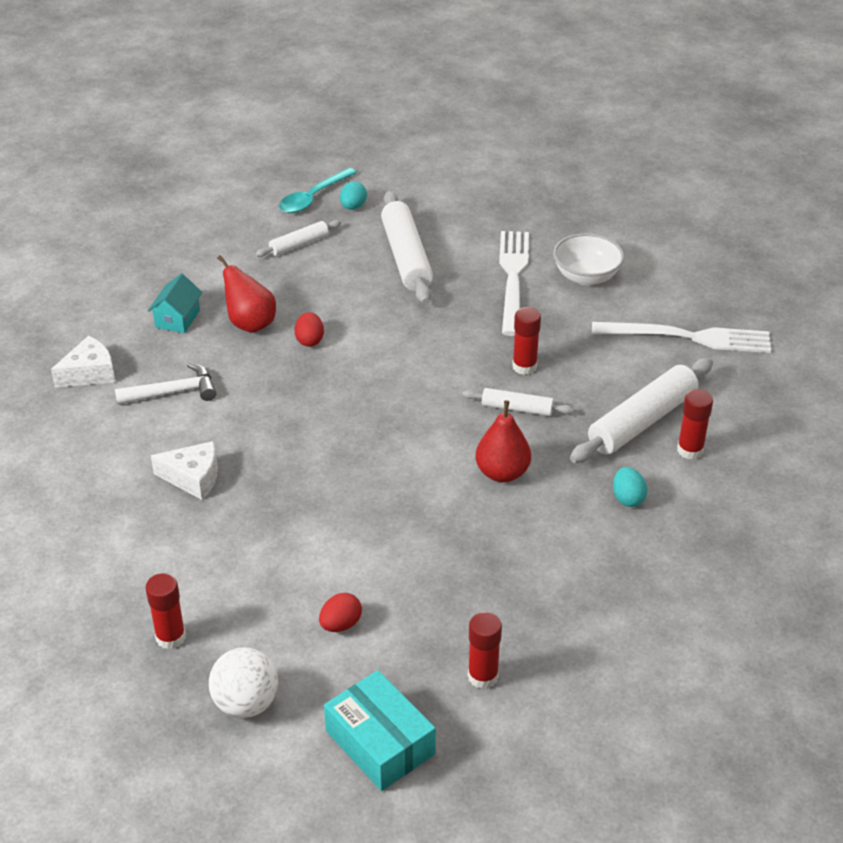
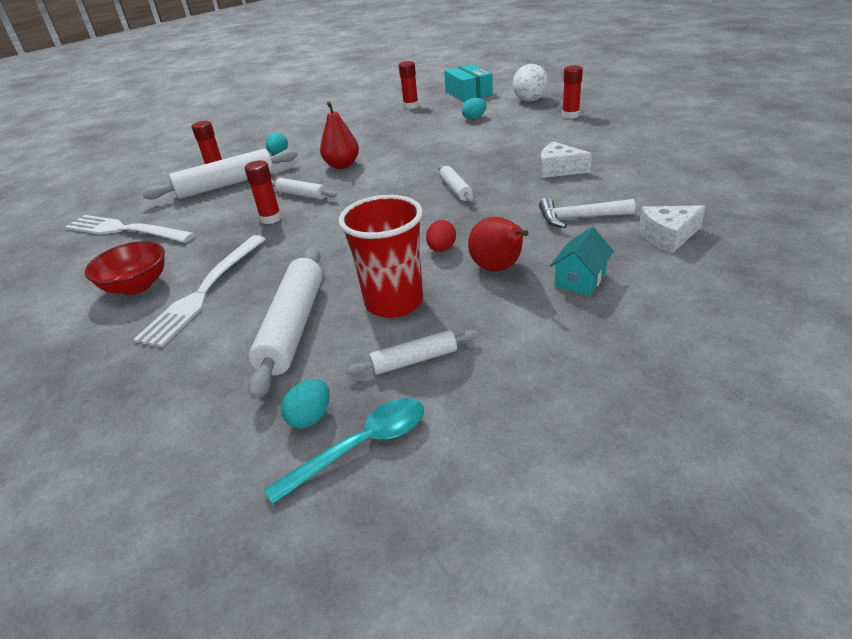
camera: 160 degrees left, 5 degrees down
(320, 431) = (456, 189): none -> white rolling pin
(333, 284) = (394, 302): none -> red cup
(340, 624) = (474, 118): red egg -> turquoise egg
(586, 276) = (137, 286): white bowl -> red bowl

